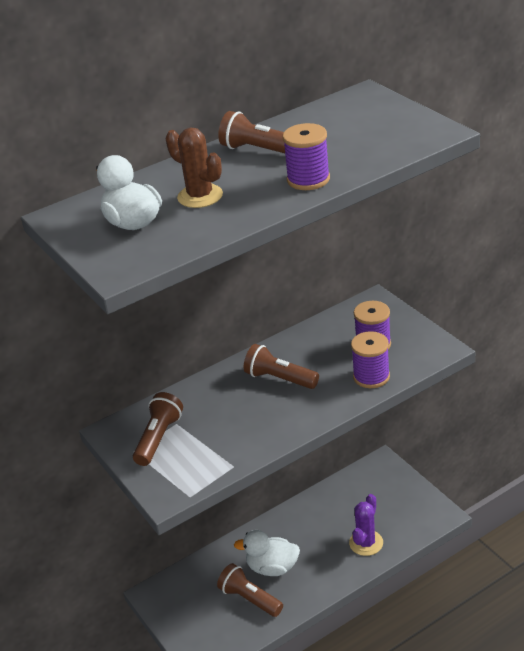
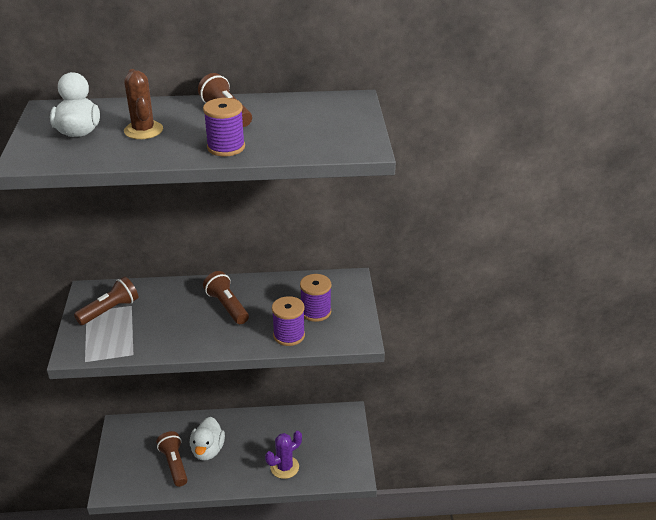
camera: 25 degrees right, 0 degrees up
(272, 568) = (208, 450): white duck -> white duck turned 120 degrees counterclockwise

